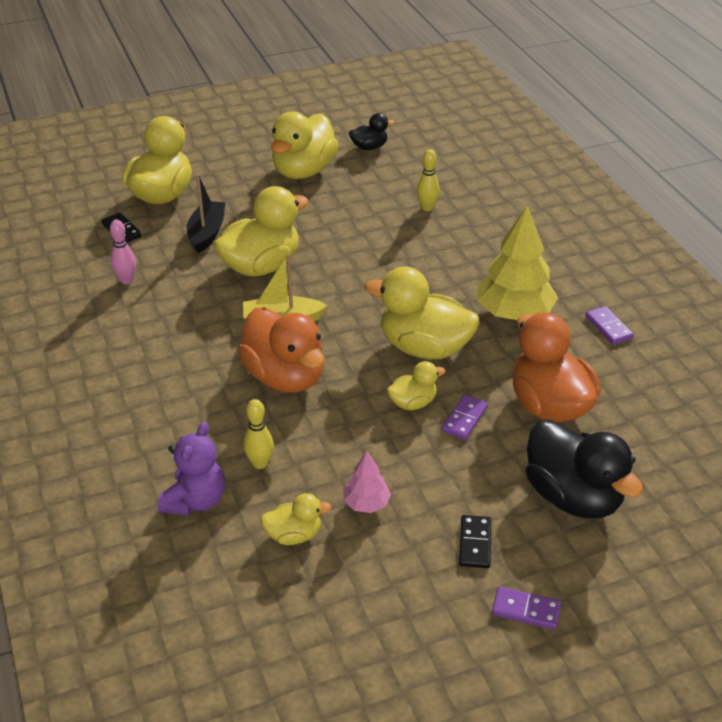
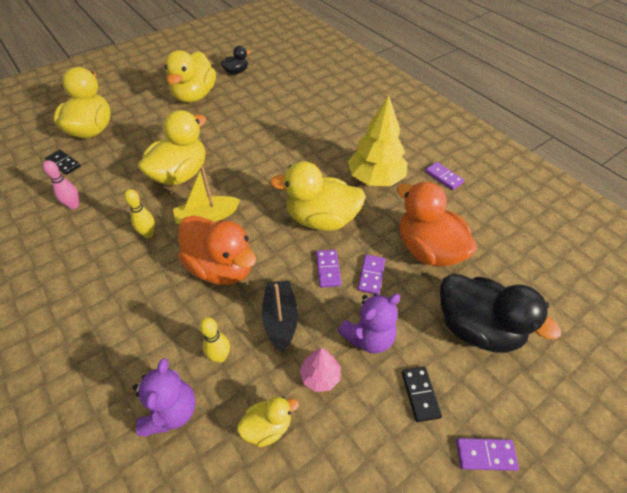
camera: 15 degrees left, 10 degrees up
(207, 233) = (132, 155): black boat -> black boat (280, 319)
(413, 403) = (328, 269): yellow duck -> purple domino
(427, 208) = (289, 109): yellow bowling pin -> yellow bowling pin (148, 234)
(436, 479) = (368, 337): none -> purple teddy bear

